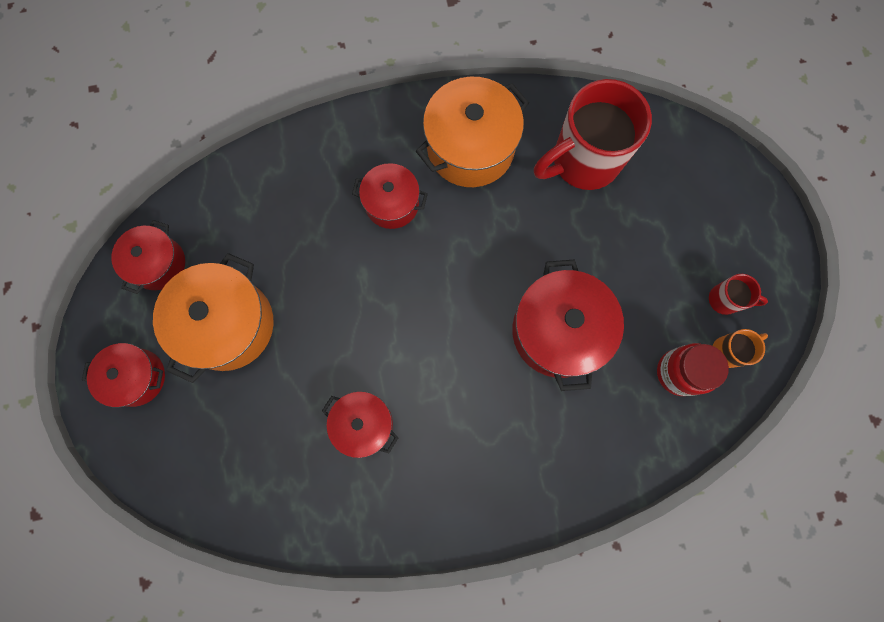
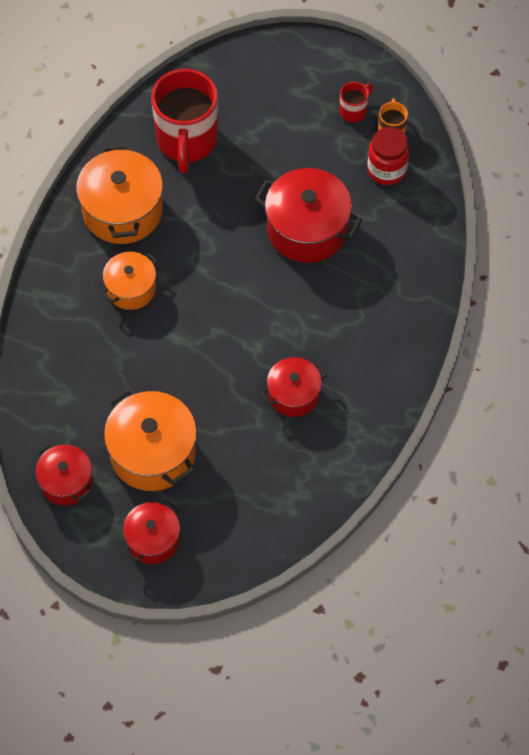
camera: 60 degrees left, 15 degrees down
(392, 204) = (131, 289): red pot -> orange pot

